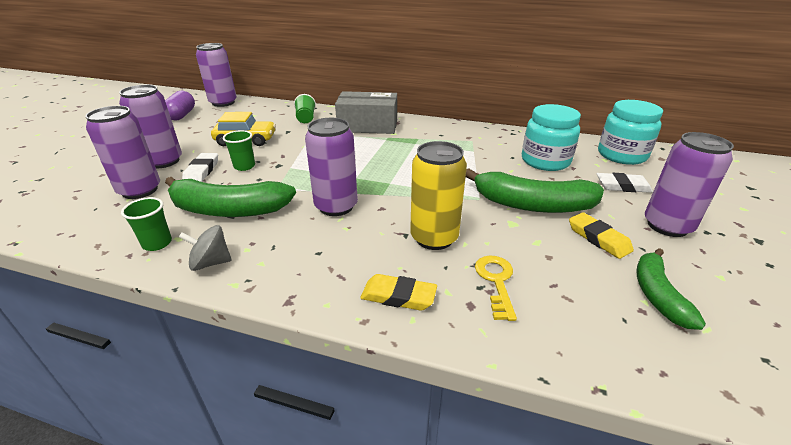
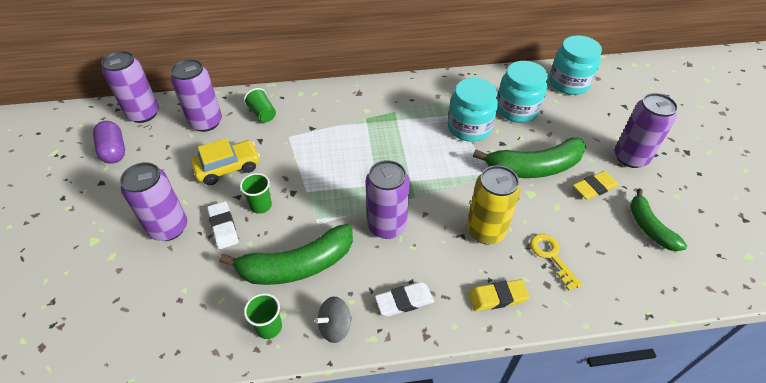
camera: 25 degrees left, 15 degrees up
(140, 190) = (185, 275): purple can -> purple can (206, 122)
(368, 126) = (335, 107): grey box -> none
(482, 162) = (469, 128): none -> turquoise jar
(598, 238) = (594, 187): yellow eraser -> yellow eraser turned 60 degrees counterclockwise
(622, 186) = (585, 123): white eraser -> white eraser (404, 301)

